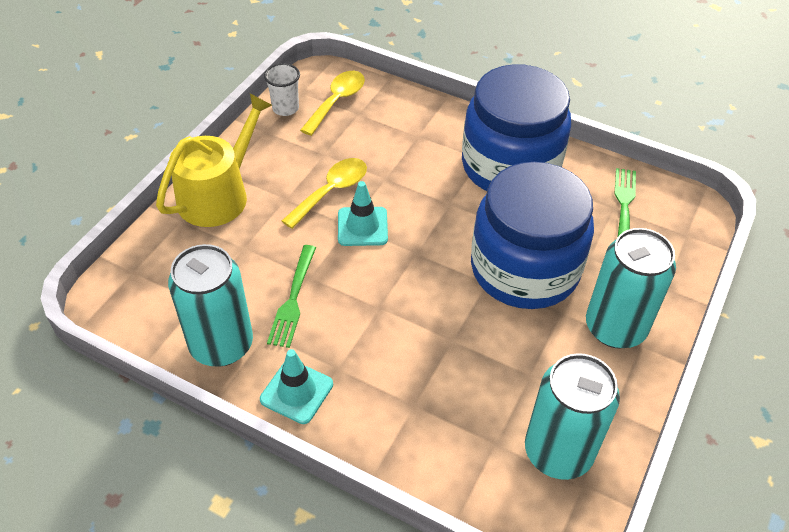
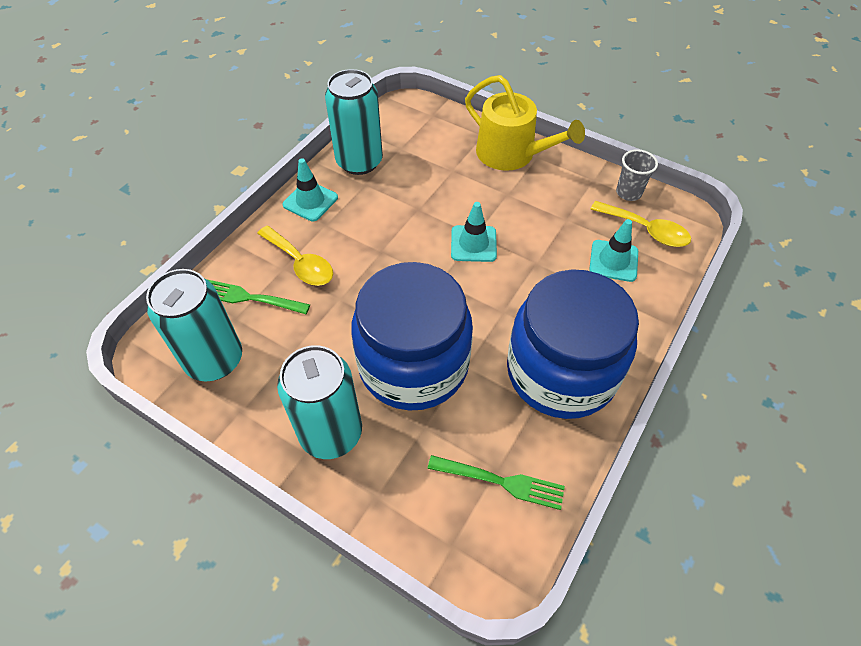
camera: 95 degrees right, 5 degrees up
(285, 108) = (628, 193): white cup -> grey cup
(293, 299) = (396, 199): green fork -> green fork (250, 298)
(331, 191) = (517, 224): yellow spoon -> yellow spoon (300, 263)
(378, 125) = (613, 261): none -> turquoise traffic cone

